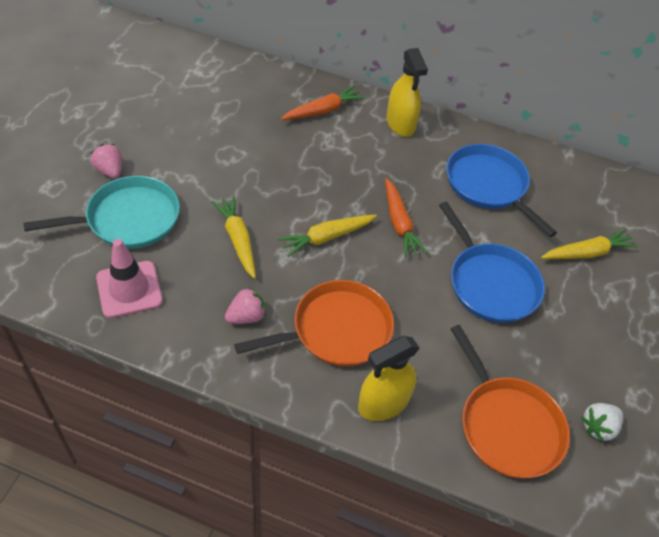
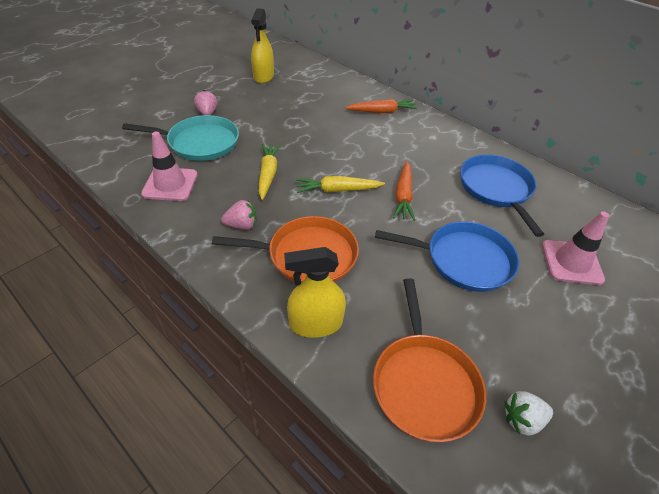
camera: 25 degrees right, 5 degrees down
(400, 124) = (439, 132): yellow spray bottle -> yellow spray bottle (263, 76)
(490, 283) = (463, 260): blue pan -> blue pan turned 75 degrees counterclockwise
(587, 253) = (571, 262): yellow carrot -> pink traffic cone

